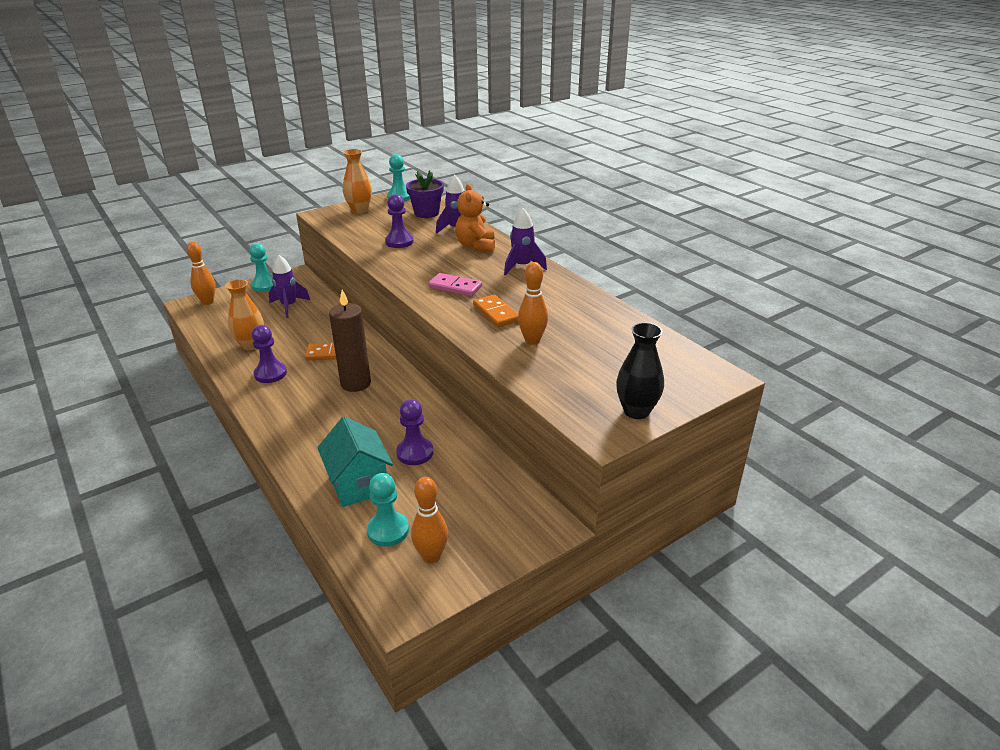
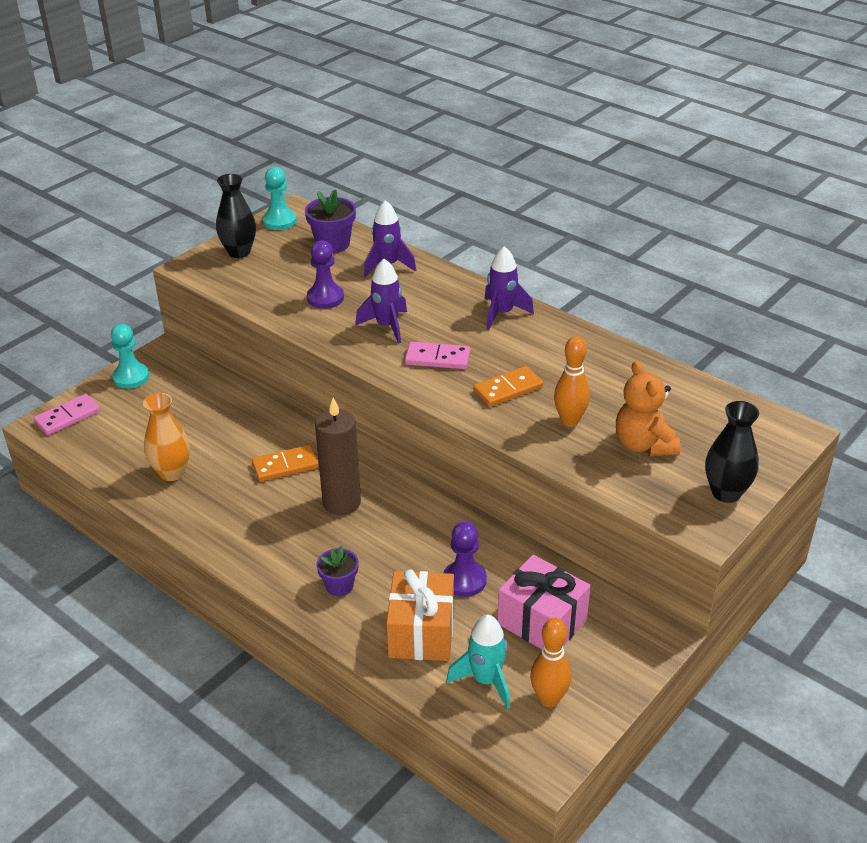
camera: 15 degrees left, 5 degrees up
(207, 302) = (67, 417): orange bowling pin -> pink domino
(270, 374) = (224, 509): purple pawn -> none
(289, 306) = (185, 405): purple rocket -> purple rocket (387, 326)
(318, 439) = (339, 586): none -> purple flower pot
(359, 210) = (239, 252): orange vase -> black vase
(359, 484) = (421, 632): turquoise house -> orange gift
(388, 530) = (486, 680): turquoise pawn -> turquoise rocket
(459, 495) = (542, 622): none -> pink gift
(476, 246) = (428, 290): orange teddy bear -> orange teddy bear (644, 445)
(496, 313) = (508, 389): orange domino -> orange domino turned 75 degrees counterclockwise

